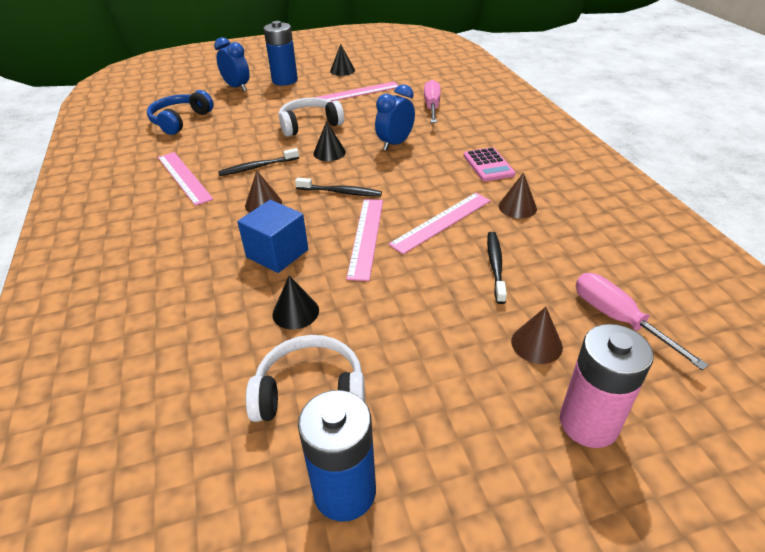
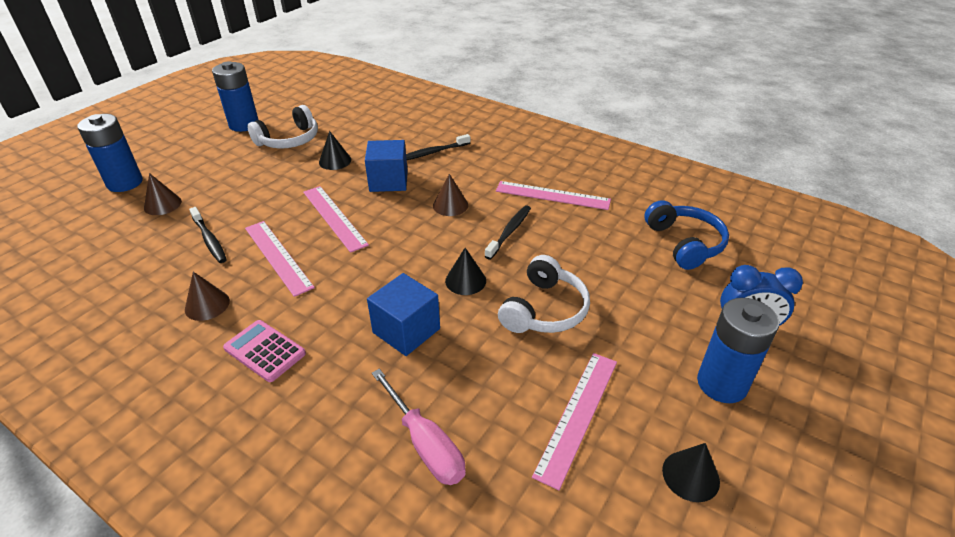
camera: 140 degrees right, 0 degrees up
(340, 192) = (398, 243): black toothbrush -> black toothbrush (433, 152)
(395, 144) = (406, 330): blue clock -> blue cube
(441, 222) = (278, 256): pink ruler -> pink ruler turned 45 degrees counterclockwise
(588, 423) = (125, 183): pink battery -> blue battery
(618, 319) = (100, 241): pink screwdriver -> none

